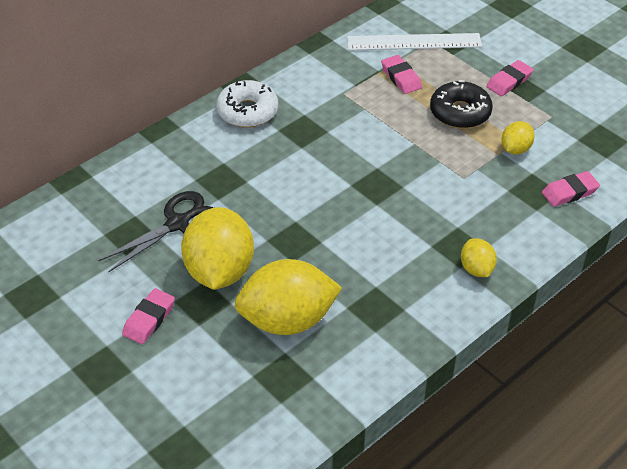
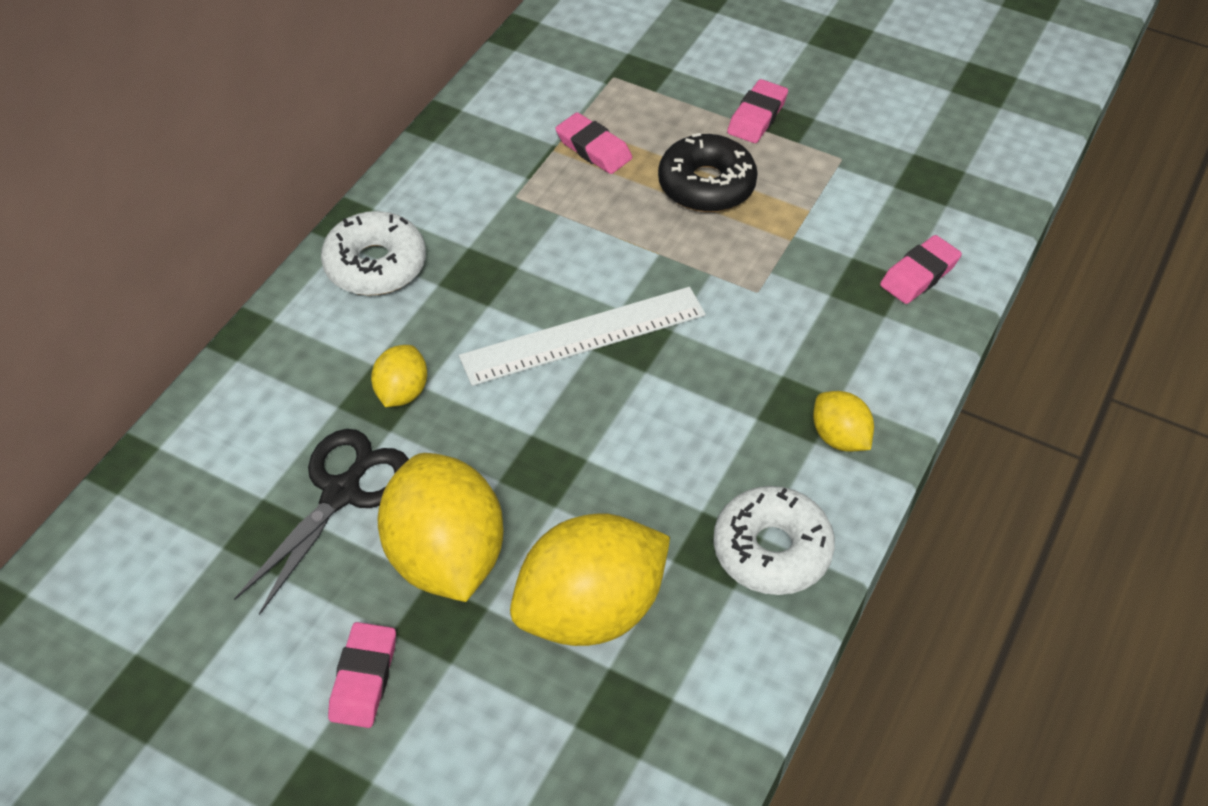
camera: 20 degrees left, 5 degrees up
(407, 318) = (771, 550): none -> white donut
(414, 42) = (588, 85): white ruler -> white ruler (583, 336)
(515, 149) = (812, 225): yellow lemon -> yellow lemon (402, 392)

